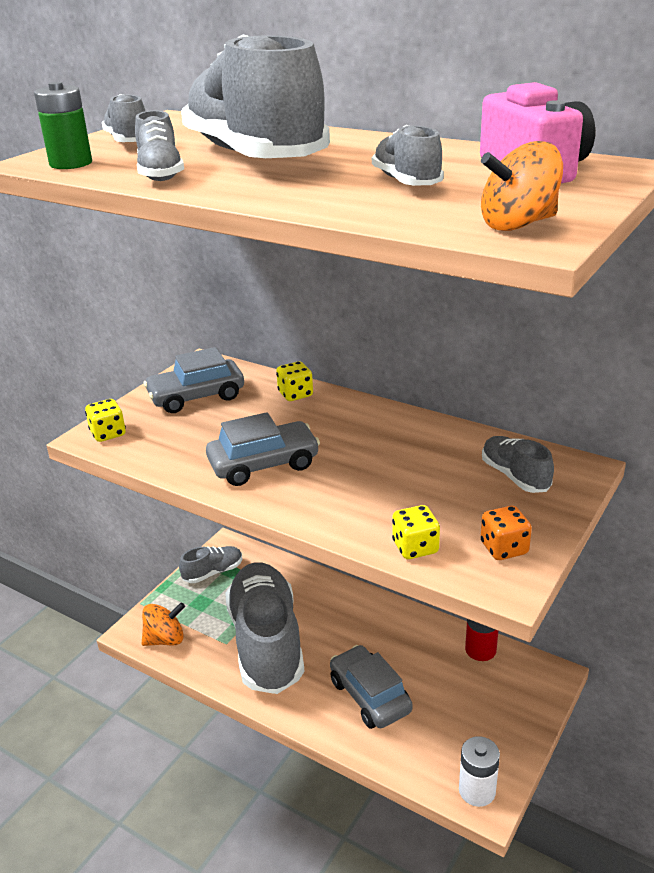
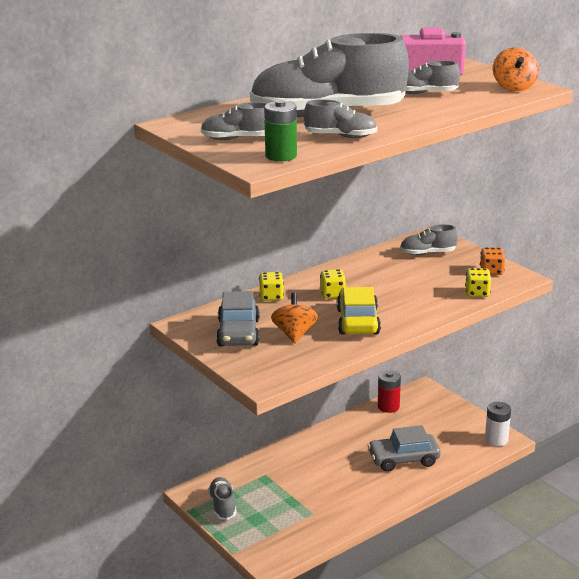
camera: 70 degrees left, 5 degrees down
(108, 434) = (265, 374): yellow dice -> yellow dice (332, 294)
(165, 639) = (288, 544): orange spinning top -> orange spinning top (294, 334)
(264, 464) = (358, 321): grey car -> yellow car
(266, 642) = (325, 493): grey shoe -> none

